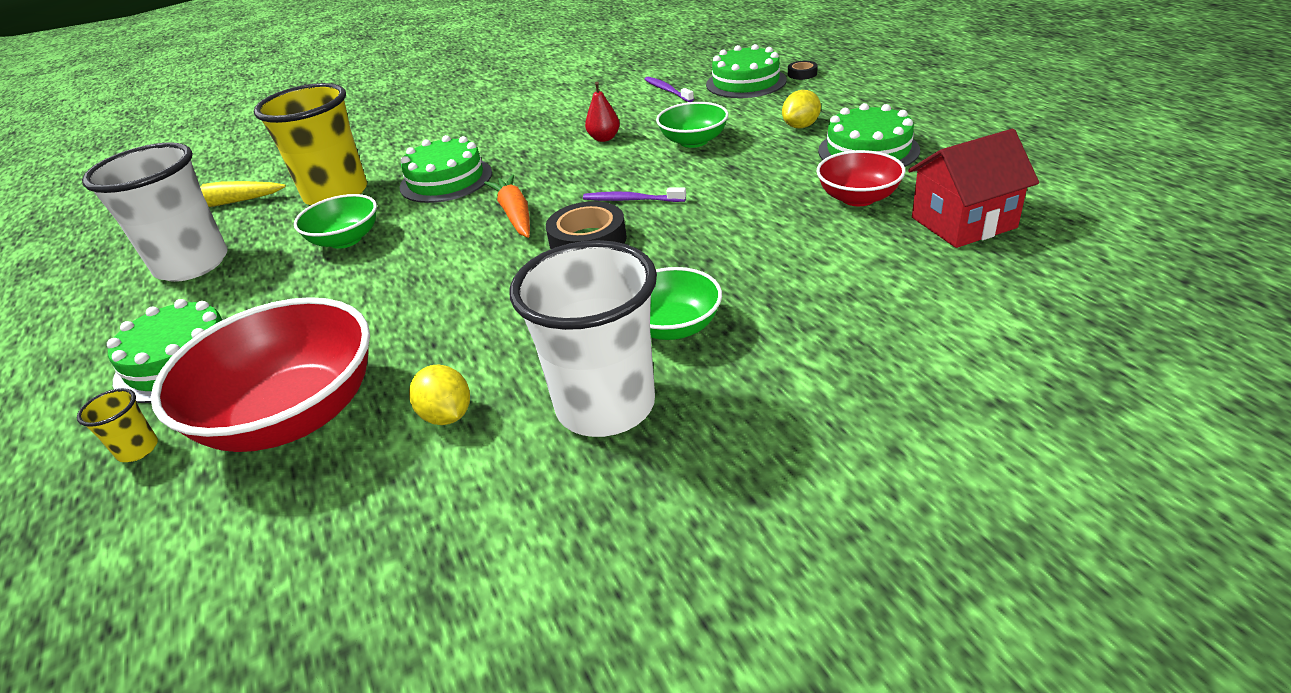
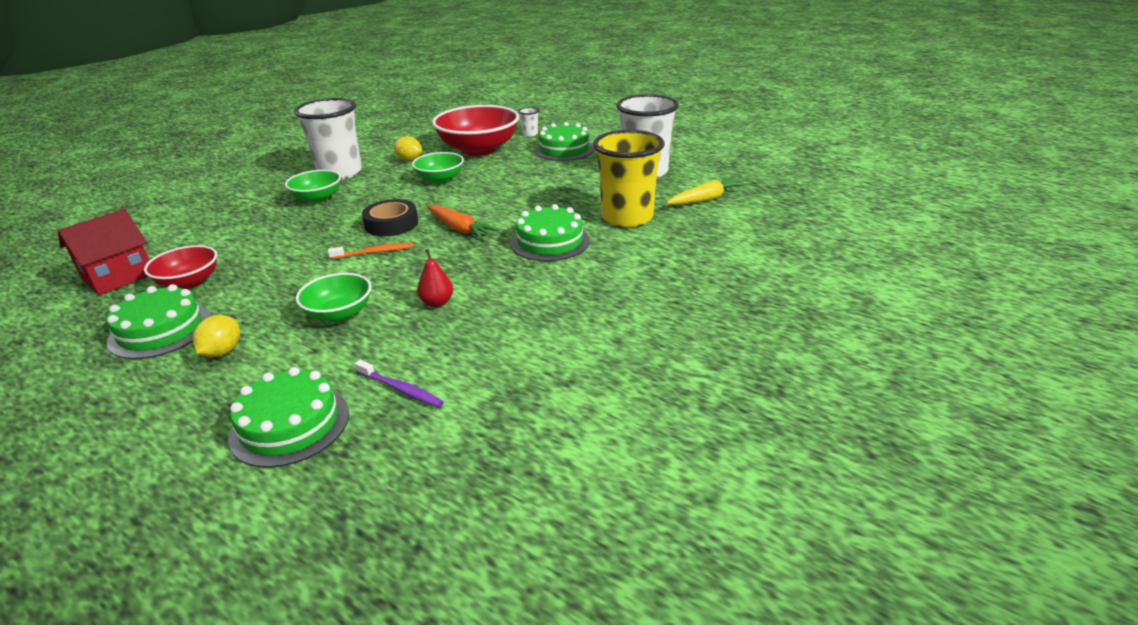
camera: 150 degrees right, 5 degrees down
(138, 449) = (530, 134): yellow cup -> white cup
(345, 240) = (565, 197): green bowl -> green bowl (440, 179)
(631, 200) = (374, 252): purple toothbrush -> orange toothbrush
(802, 74) = (201, 460): black tape -> none

